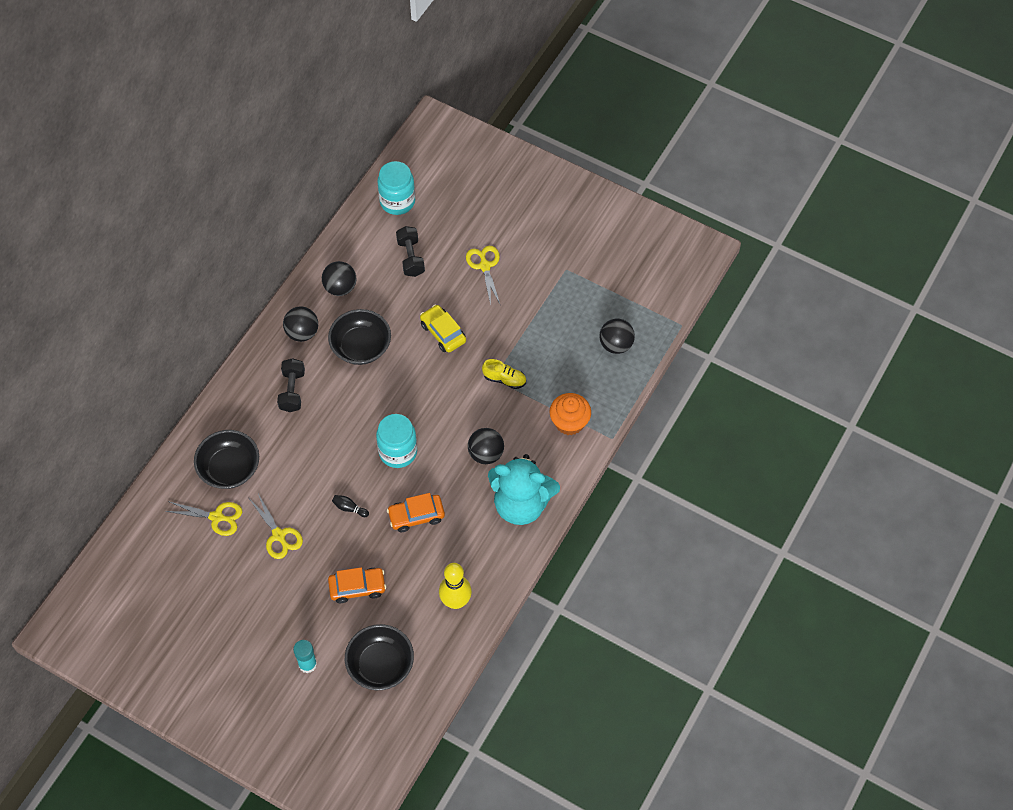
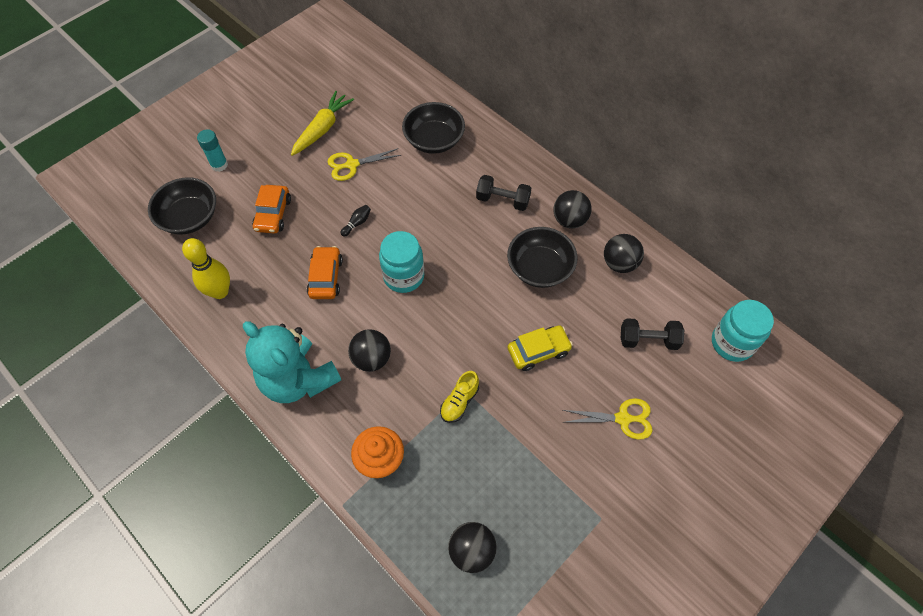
camera: 105 degrees right, 0 degrees up
(216, 517) = (388, 124): yellow scissors -> none
(236, 579) = (322, 128): none -> yellow carrot
(521, 504) = (298, 379): turquoise teddy bear -> turquoise teddy bear turned 75 degrees counterclockwise

